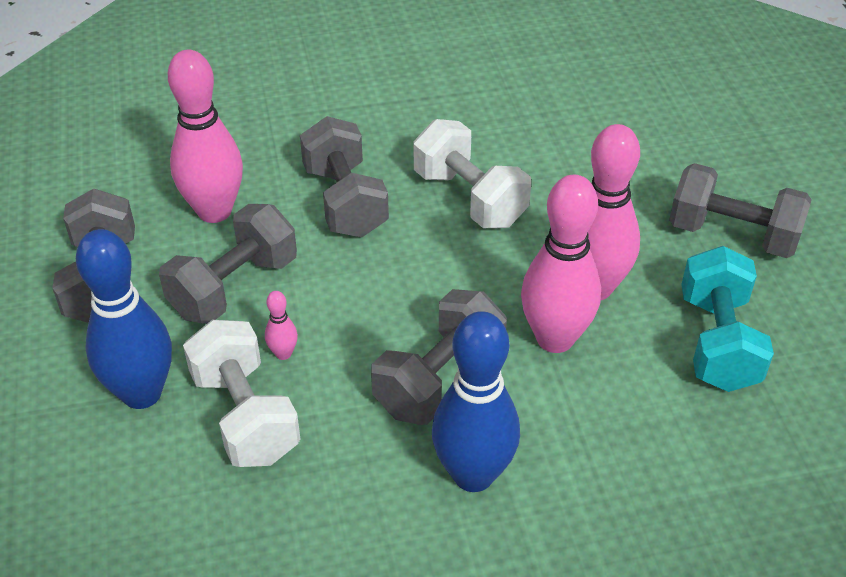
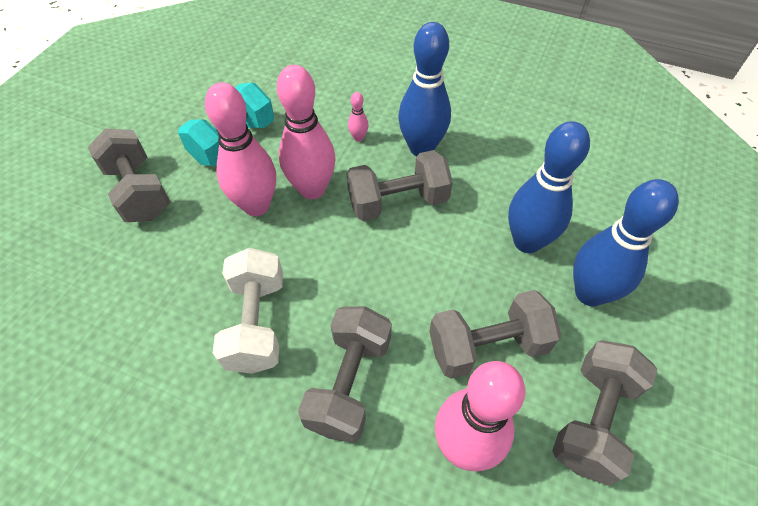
camera: 145 degrees left, 10 degrees up
(245, 416) = (527, 242): white dumbbell -> blue bowling pin
(283, 354) = (480, 270): pink bowling pin -> pink bowling pin (358, 138)

